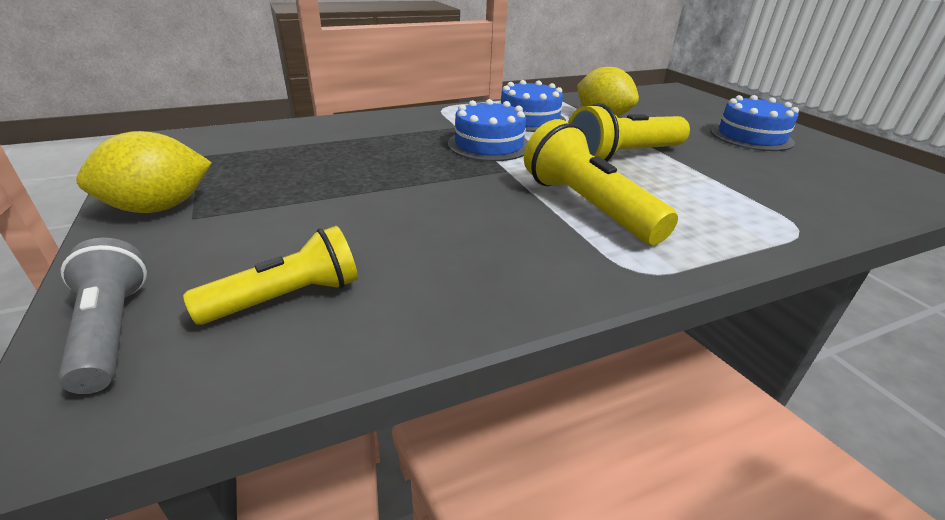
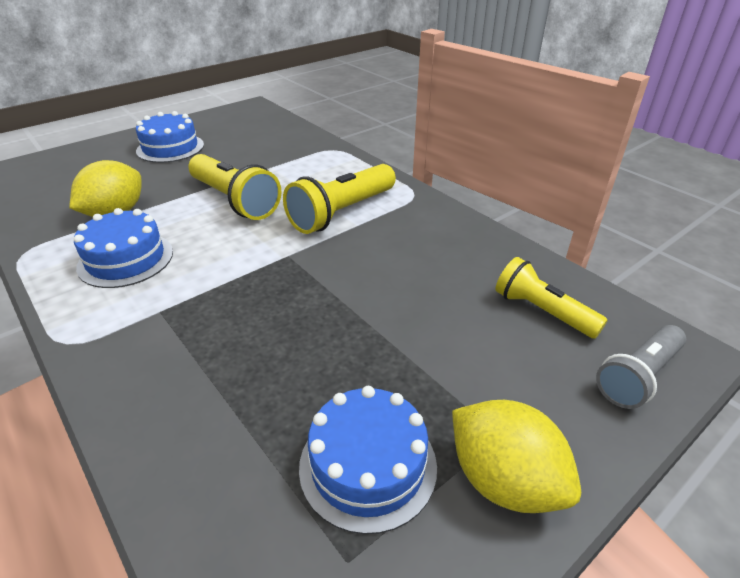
camera: 105 degrees left, 5 degrees up
(489, 145) = (222, 275): blue cake -> blue cake (368, 465)

